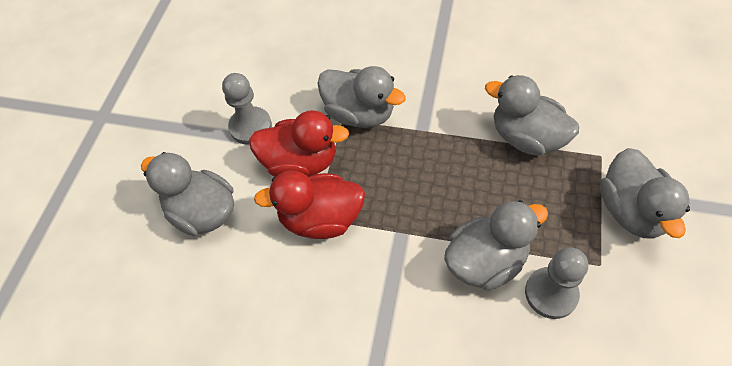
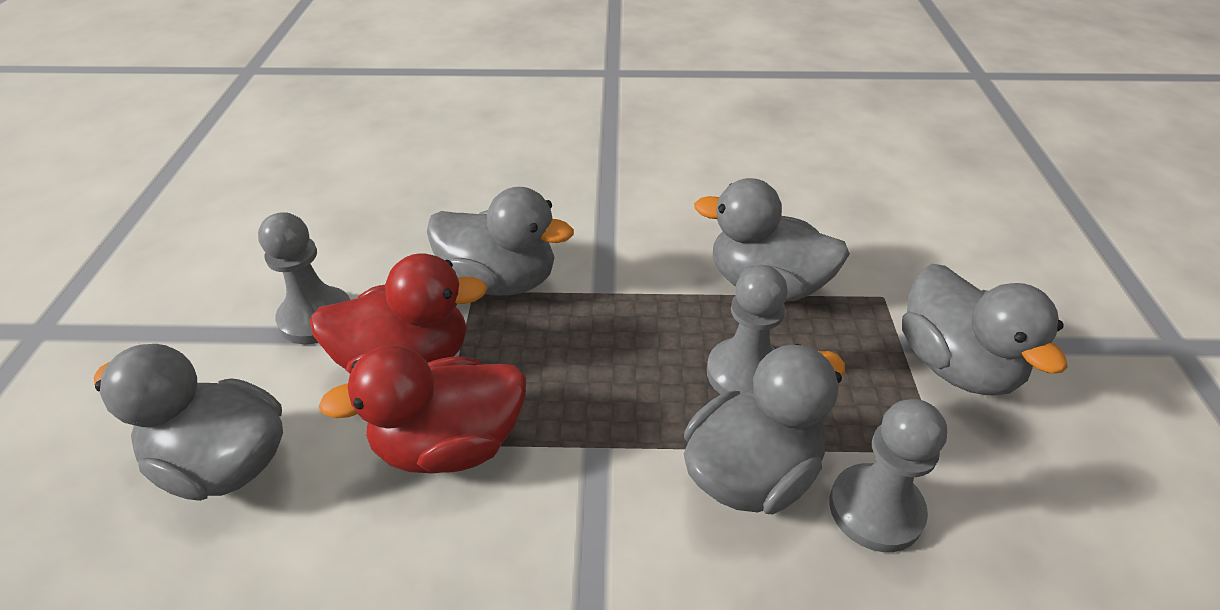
camera: 15 degrees left, 15 degrees down
(497, 198) = (745, 373): none -> grey pawn

